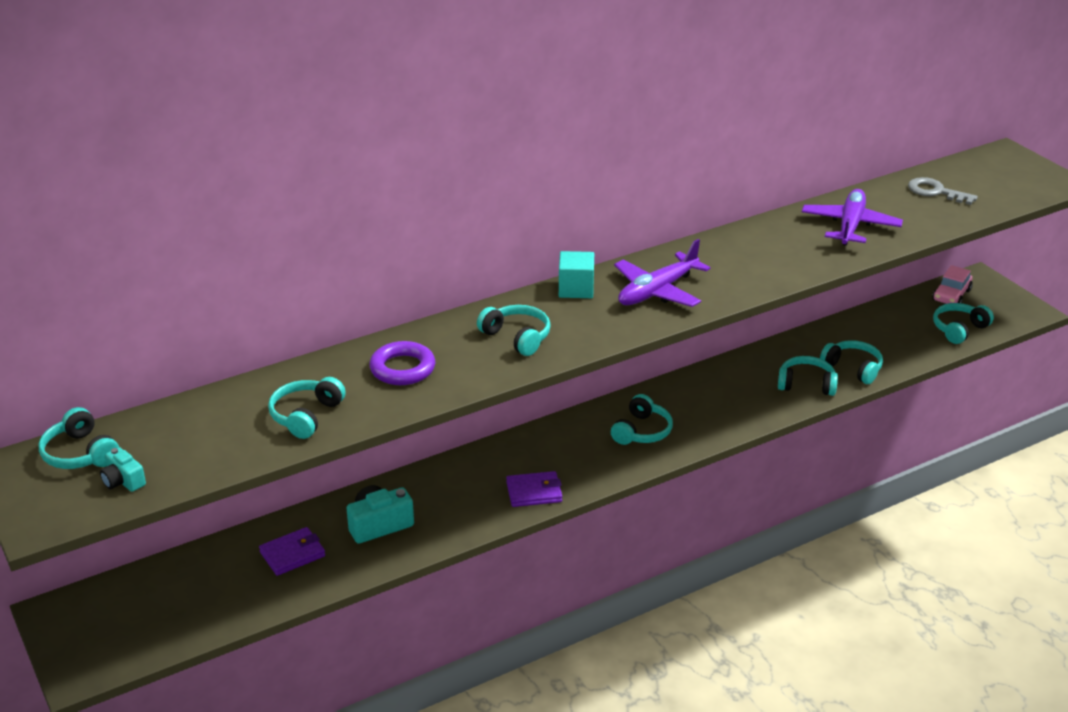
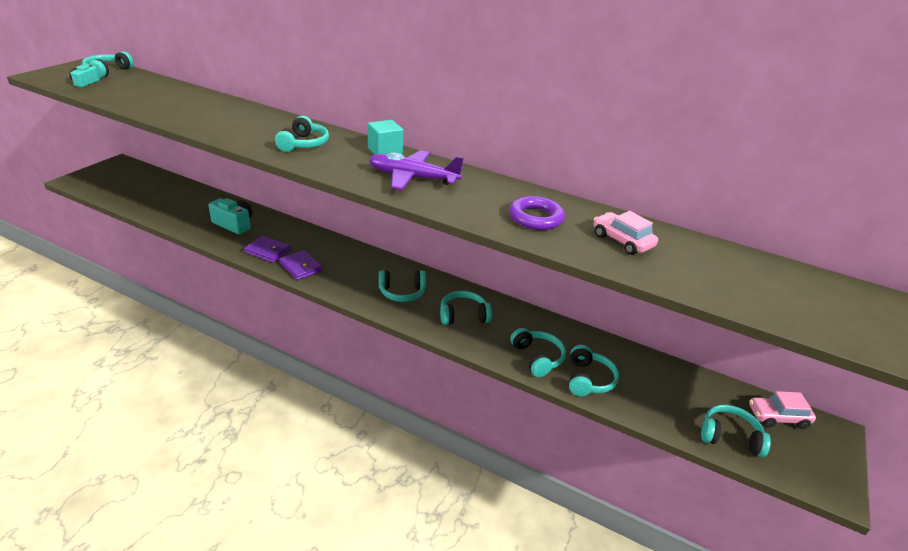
camera: 55 degrees right, 0 degrees up
(292, 554) = (193, 207): purple wallet -> purple wallet (268, 251)
(306, 416) = (170, 107): turquoise headphones -> turquoise headphones (463, 315)
(402, 369) = (239, 121): purple ring -> purple ring (535, 218)
(850, 226) = (622, 241): purple plane -> pink car
(935, 192) = (756, 277): grey key -> none

